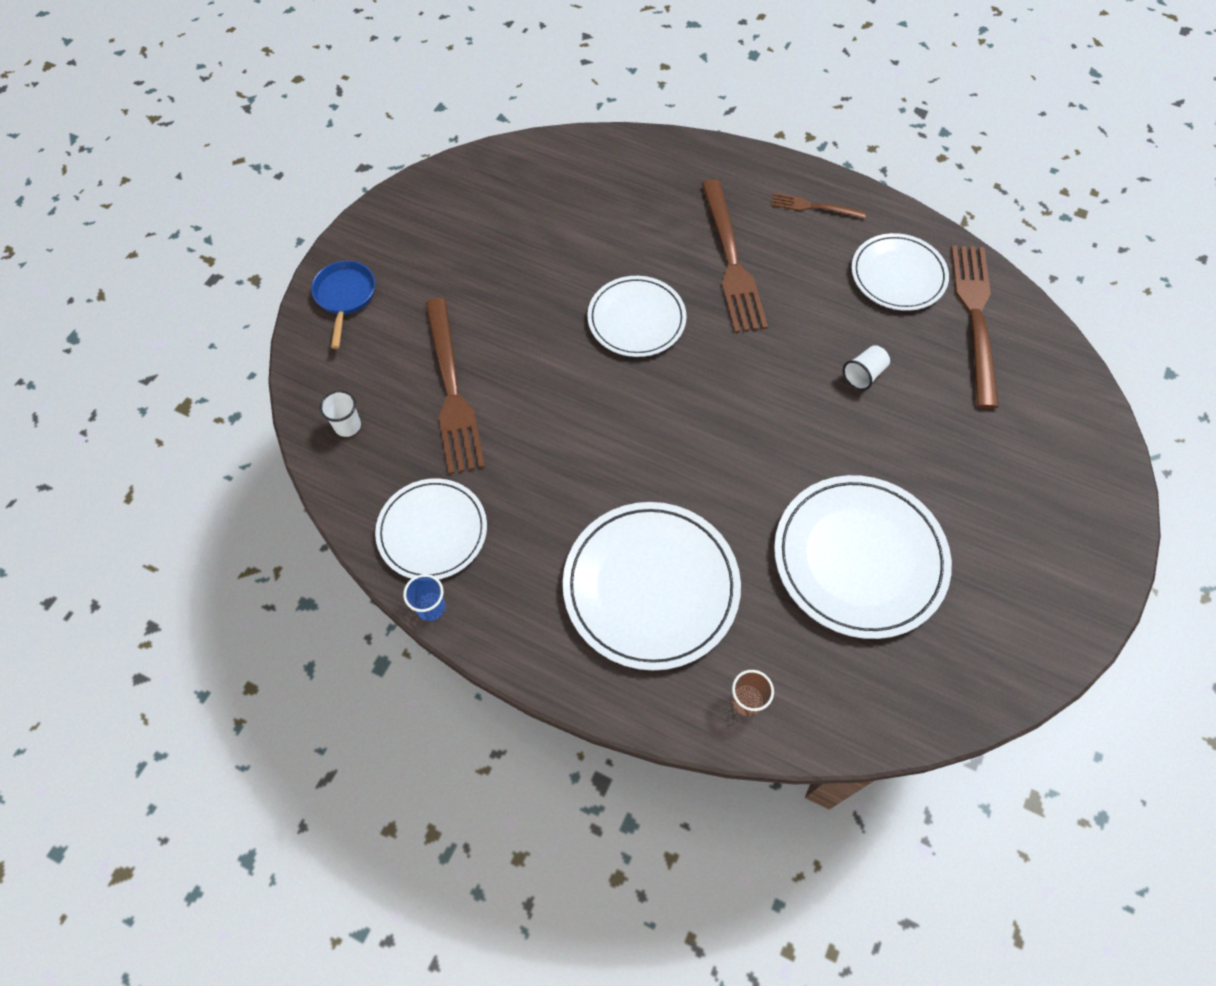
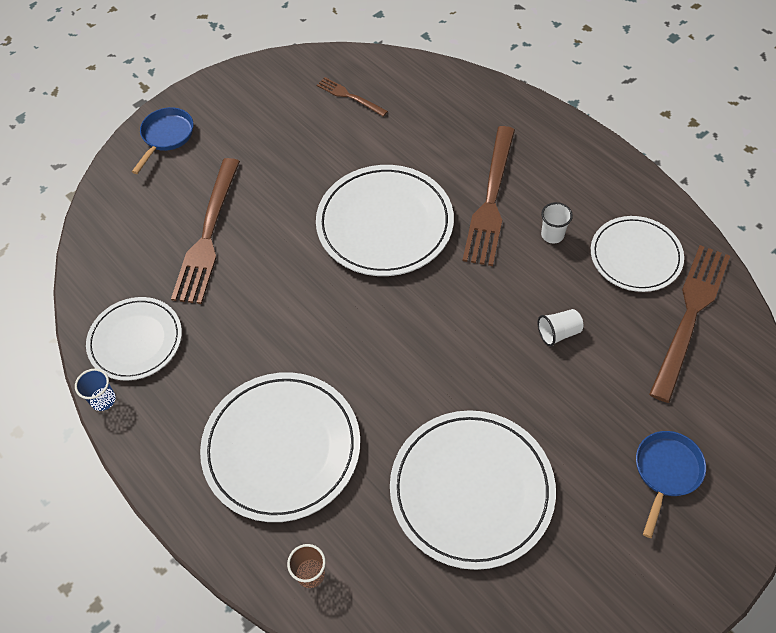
camera: 25 degrees right, 5 degrees down
(347, 426) = (116, 237): white cup -> white cup (552, 235)
(636, 319) = (385, 224): white plate -> white plate, size x1.55
(814, 207) = (589, 175): brown fork -> brown fork (350, 96)
(1026, 474) = (666, 472): none -> blue pan

